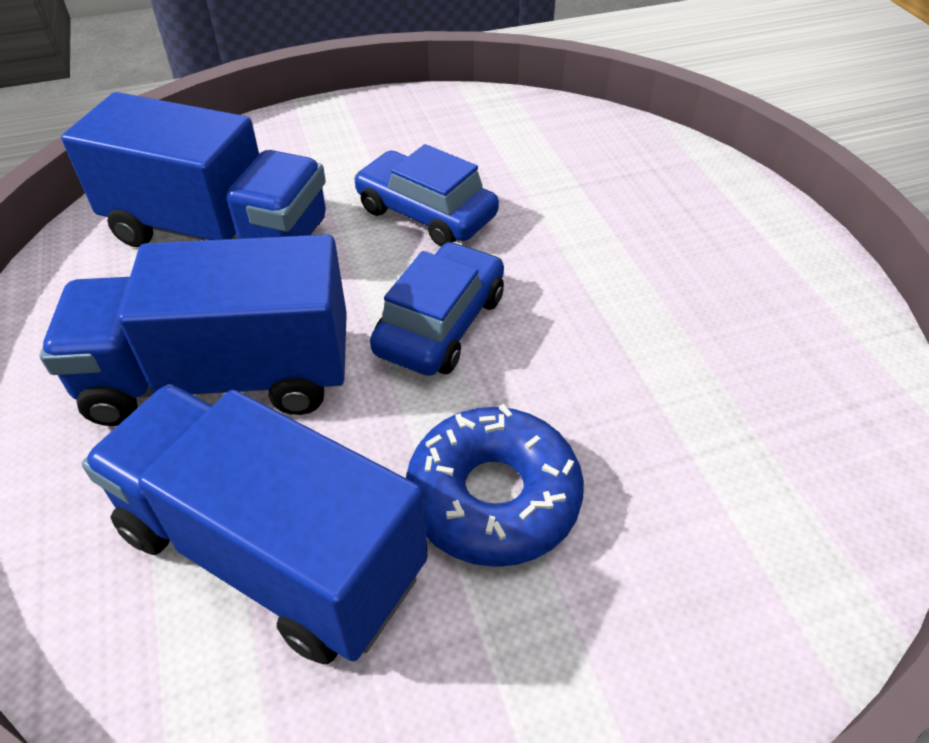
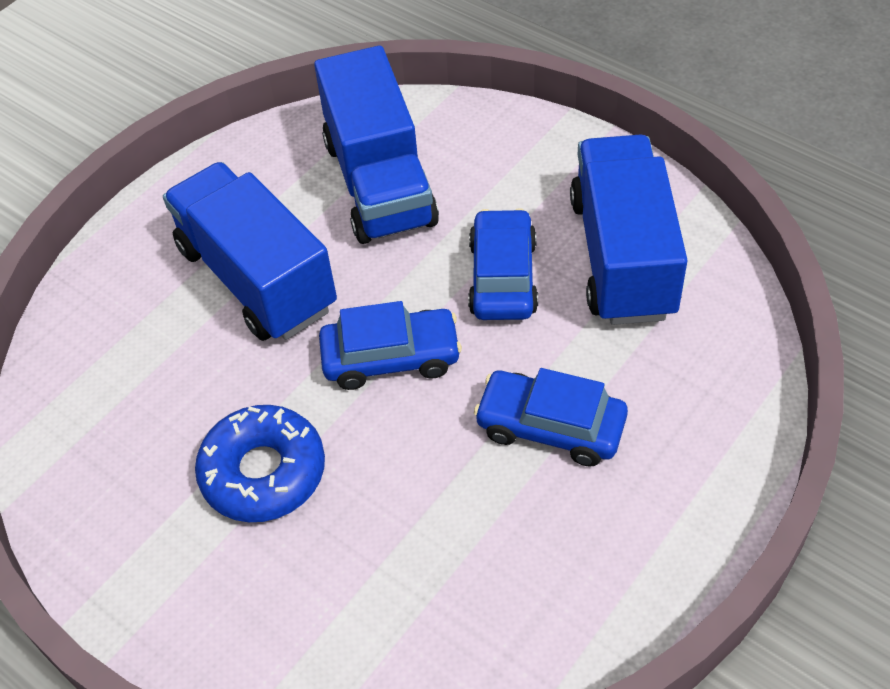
camera: 60 degrees right, 5 degrees up
(271, 551) = (155, 389): blue truck -> blue truck (622, 256)
(617, 262) = (550, 427): none -> blue car

